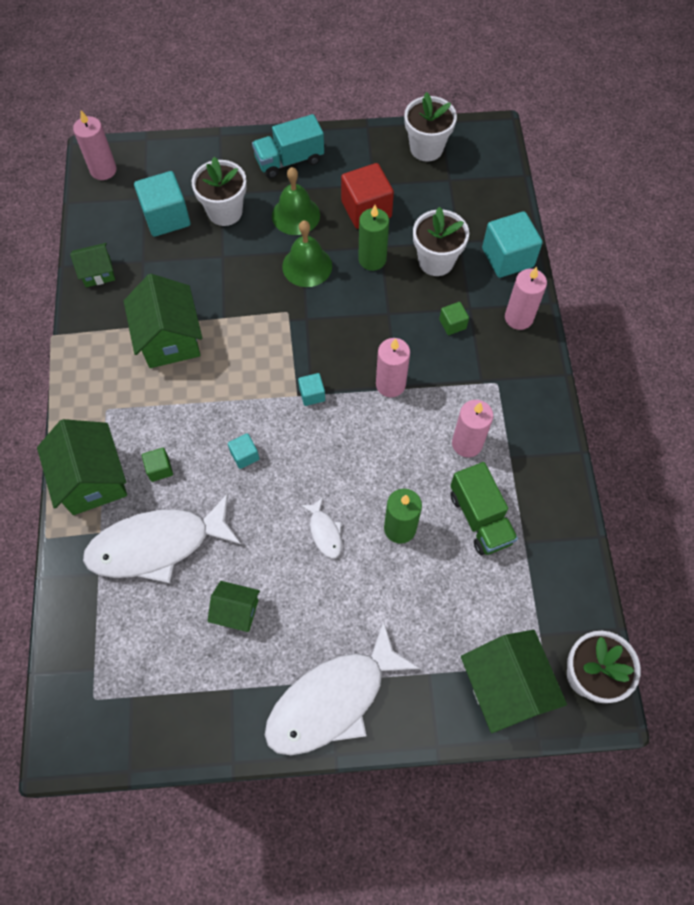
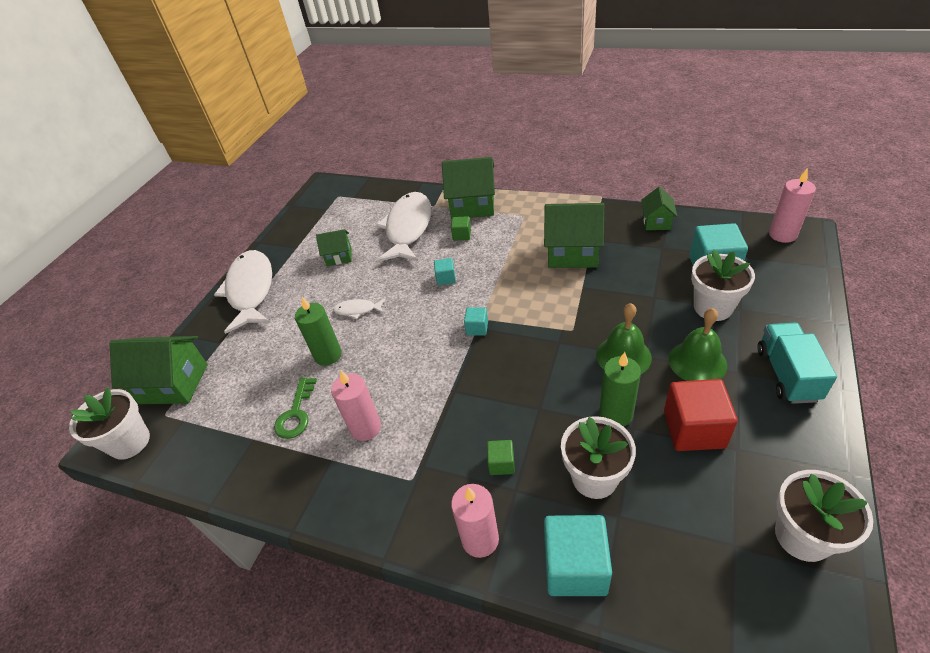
camera: 120 degrees right, 20 degrees down
(236, 611) = (339, 256): green house -> green house turned 45 degrees clockwise
(390, 384) = (458, 386): pink candle -> none
(480, 518) = (296, 413): green truck -> green key

